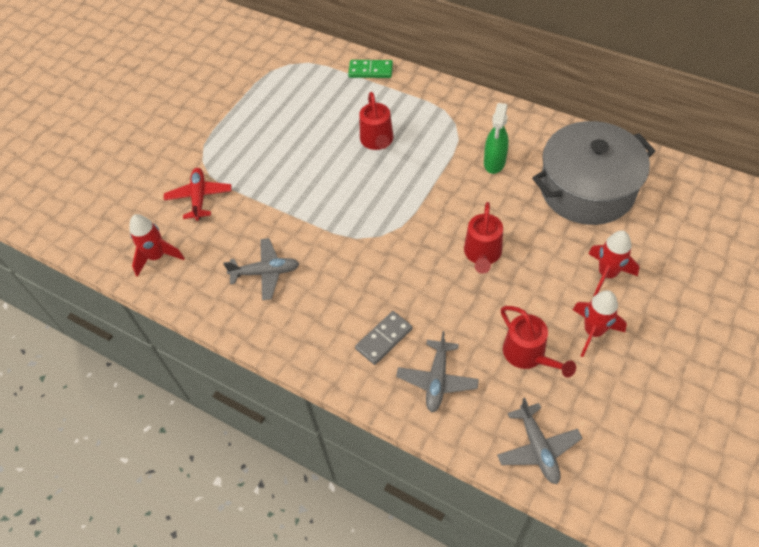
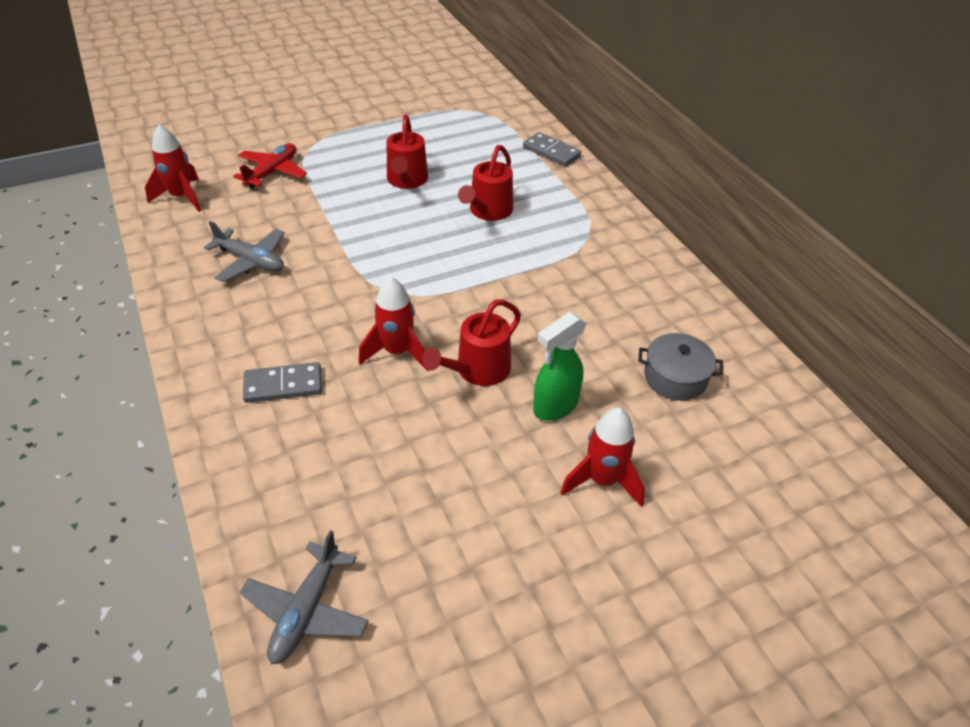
camera: 30 degrees right, 10 degrees down
(370, 71) = (551, 152): green domino -> grey domino
(437, 380) = (287, 459): grey plane -> none
(494, 163) = (591, 293): green spray bottle -> green spray bottle (555, 407)
(528, 355) = (411, 503): red watering can -> red watering can (406, 181)
(587, 189) = (675, 377): grey pot -> grey pot, size x0.45
(593, 332) = (516, 531): red rocket -> red rocket (397, 352)

